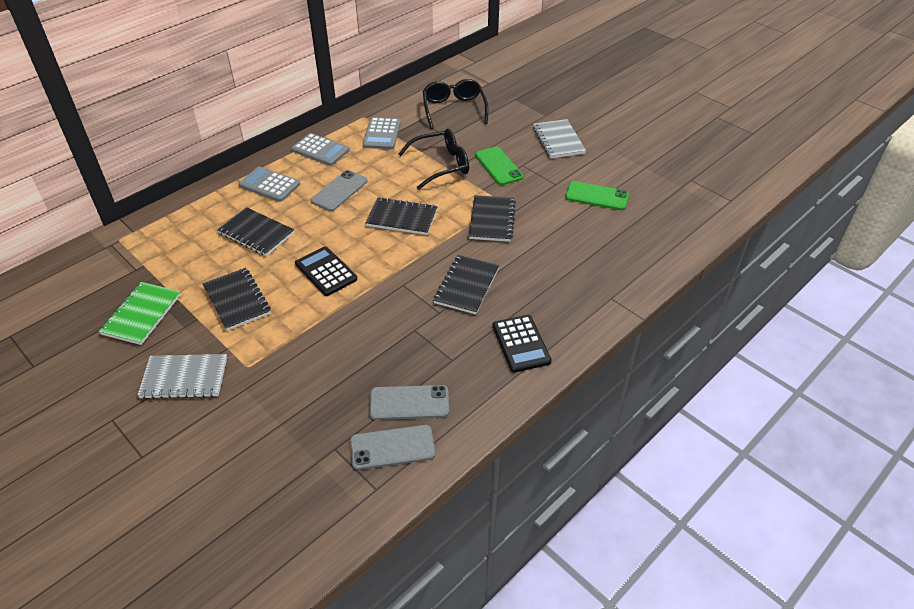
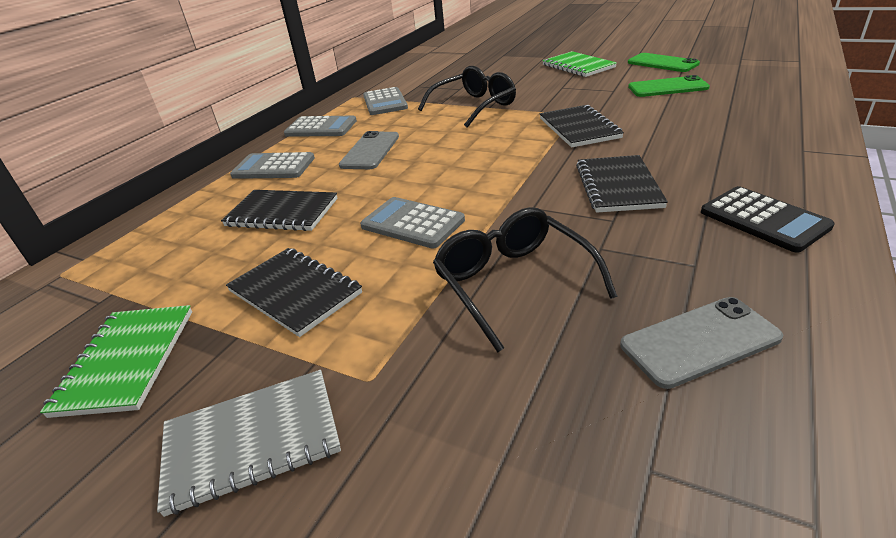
camera: 15 degrees left, 10 degrees down
(326, 272) = (412, 223): black calculator -> grey calculator
(392, 447) = (754, 425): grey phone -> none
(402, 218) = (469, 152): black notebook -> none
(454, 109) = (448, 72): black glasses -> black glasses (514, 283)
(498, 166) = (538, 93): green phone -> green phone (662, 63)
(558, 140) = (578, 66): grey notebook -> green notebook

